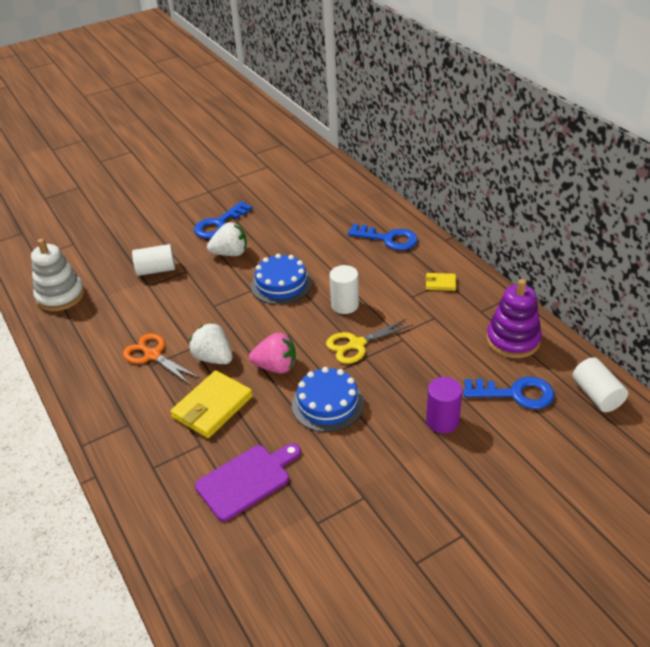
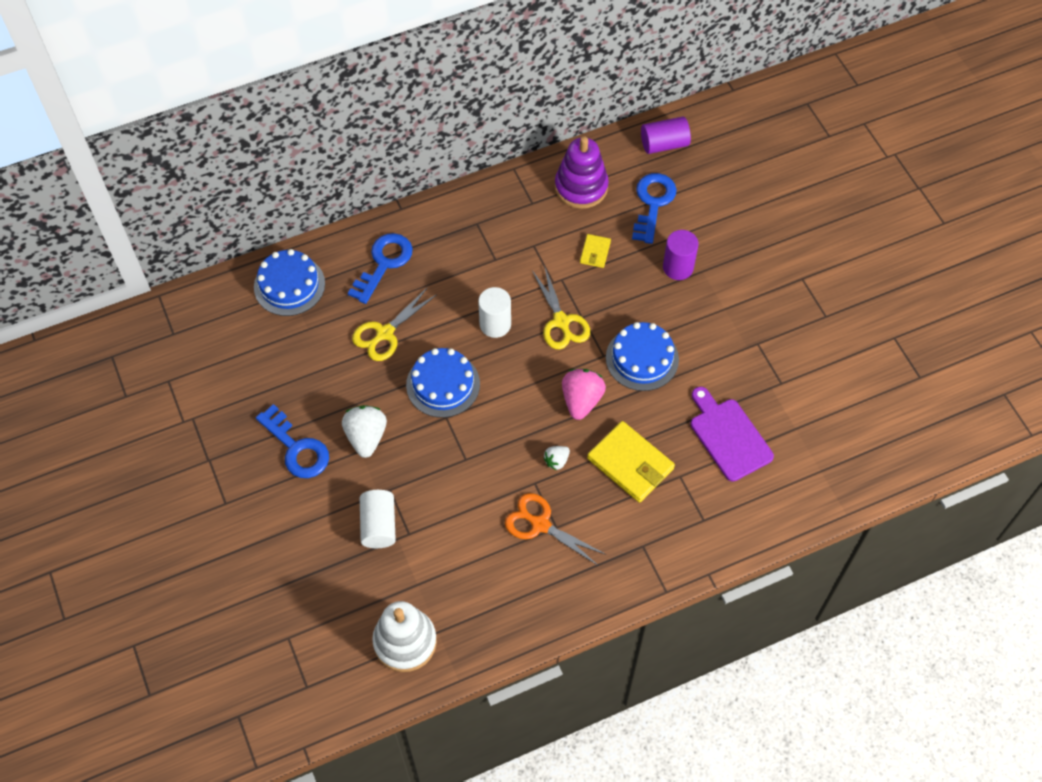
camera: 85 degrees left, 20 degrees up
(153, 355) = (540, 524): orange scissors -> orange scissors turned 75 degrees clockwise
(213, 358) = (556, 461): white strawberry -> white strawberry, size x0.54
(323, 249) = (385, 333): none -> yellow scissors
(355, 200) = (289, 285): none -> blue cake
(440, 283) = (479, 228): yellow wallet -> yellow wallet (595, 252)
(596, 395) = (664, 144): white cylinder -> purple cylinder

